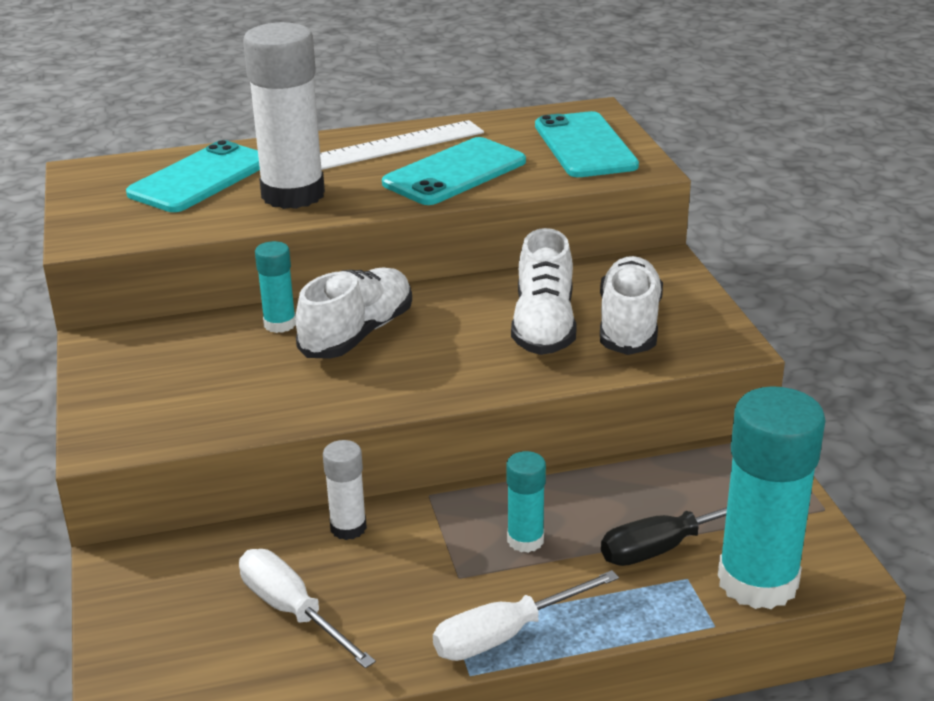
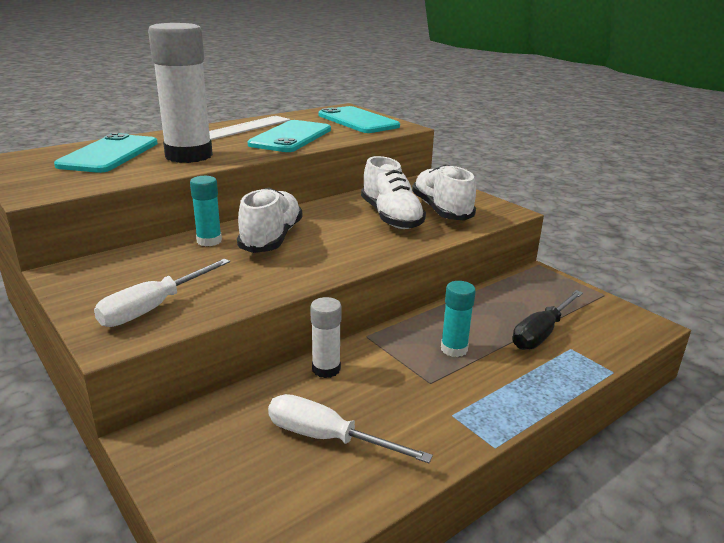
camera: 25 degrees left, 5 degrees down
(506, 634) = (495, 412): white screwdriver -> white screwdriver (154, 307)
(757, 581) = (611, 340): turquoise glue stick -> none

